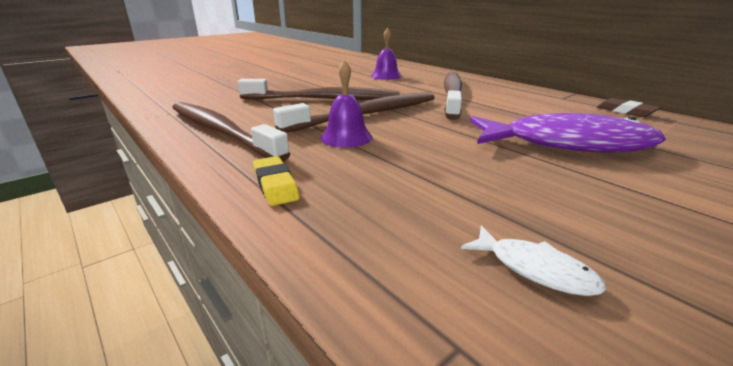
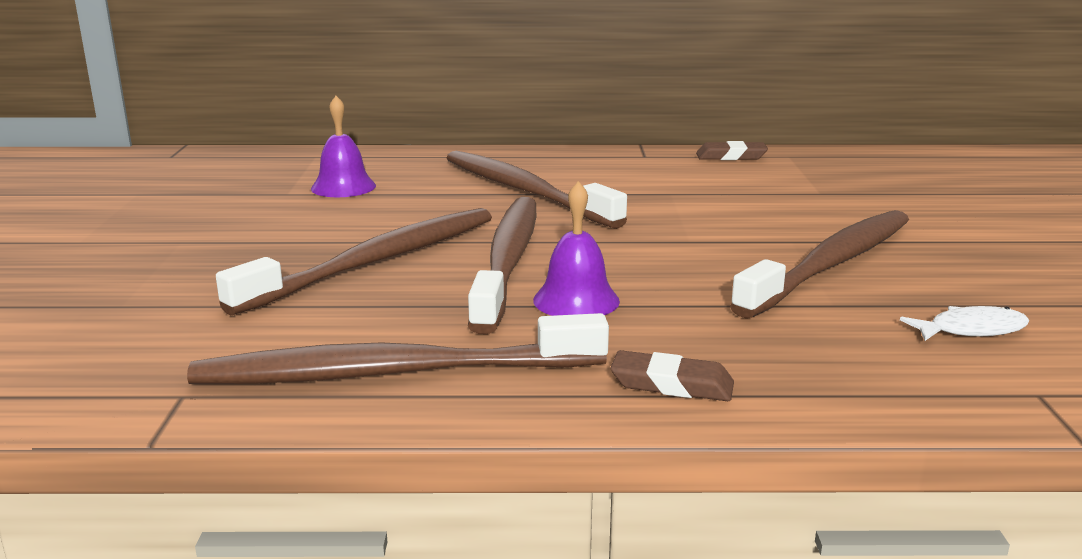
camera: 50 degrees left, 5 degrees down
(275, 185) = (672, 384): yellow eraser -> brown eraser
(534, 180) = (831, 264): none -> brown toothbrush
(568, 144) = (772, 215): purple fish -> none

